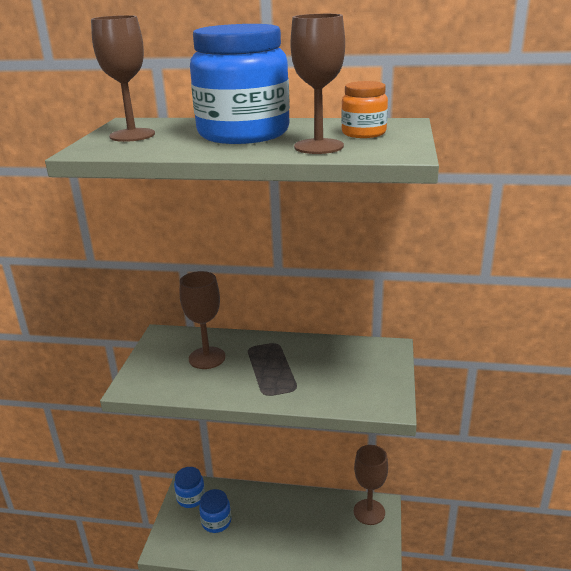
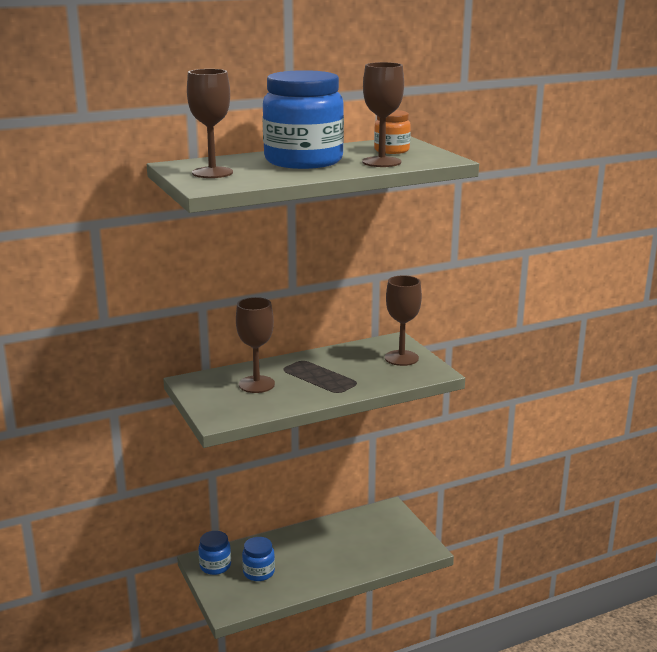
camera: 35 degrees left, 5 degrees down
(369, 512) = (383, 516): brown goblet -> brown goblet (401, 358)

